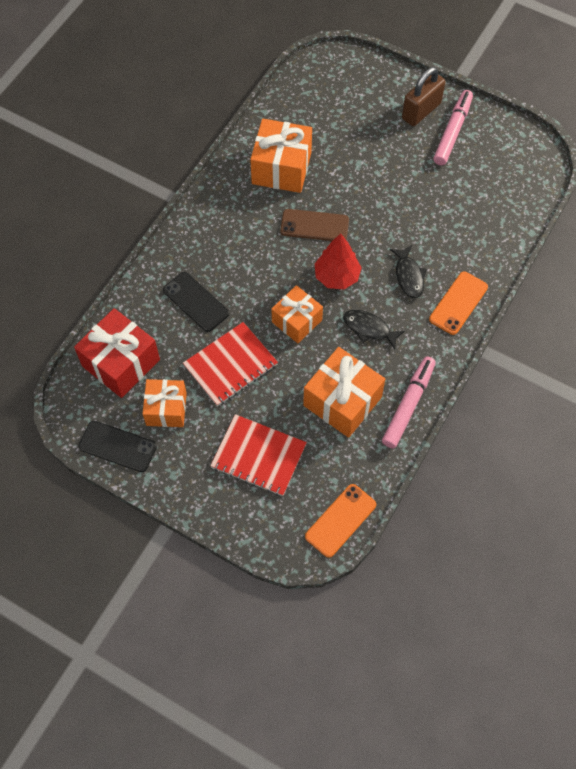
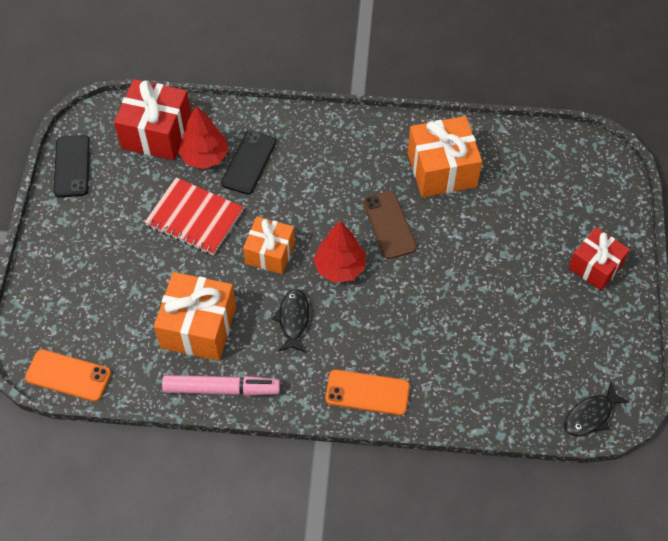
camera: 65 degrees right, 5 degrees down
(166, 409) = (125, 187): orange gift -> none
(170, 334) = (205, 157): none -> red tree
(258, 456) = (108, 279): red notebook -> none
(409, 276) = (375, 333): black fish -> black fish (591, 415)
(421, 111) = (595, 266): brown padlock -> red gift
(452, 132) = (587, 307): pink marker -> none

